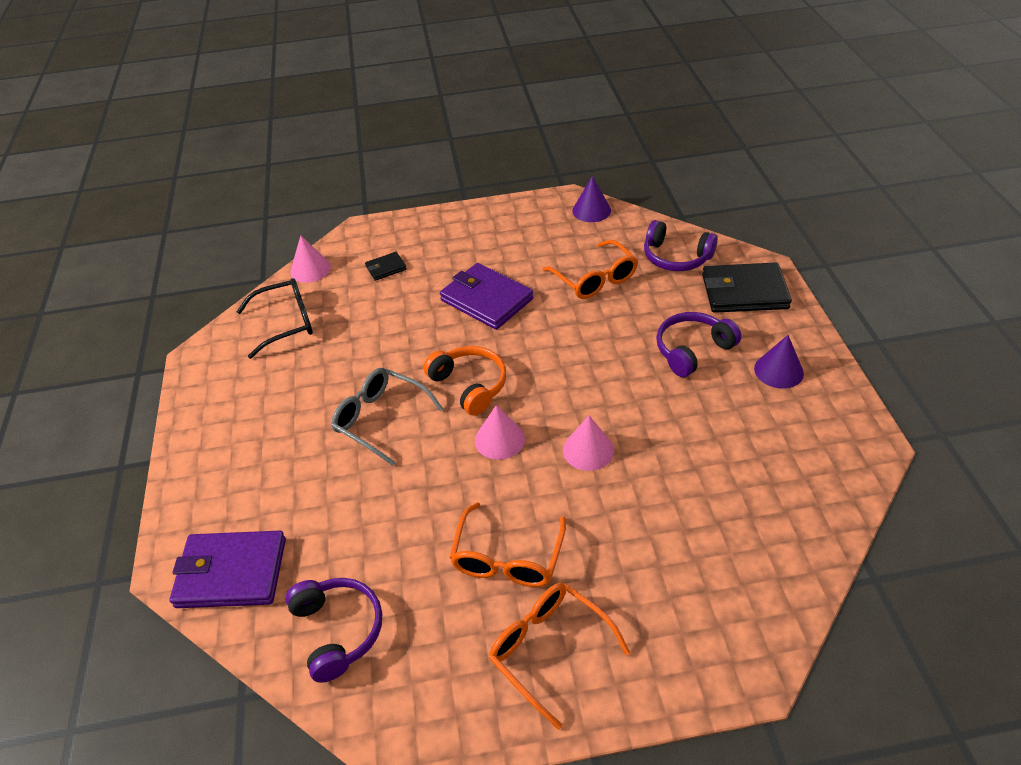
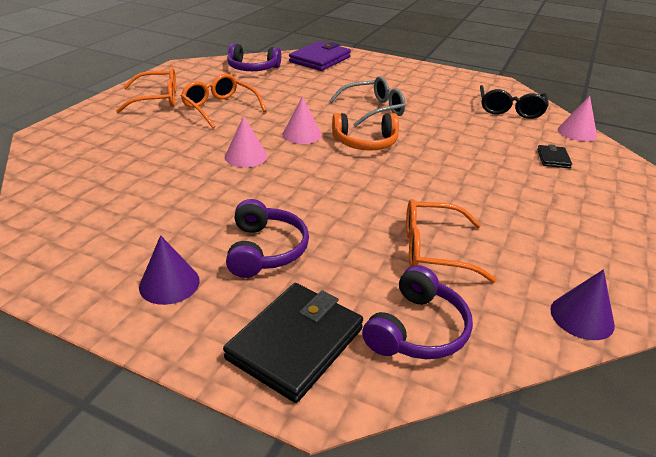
camera: 120 degrees right, 10 degrees down
(487, 299) = (461, 183): purple wallet -> none
(676, 257) = (417, 329): purple headphones -> purple headphones turned 150 degrees clockwise

